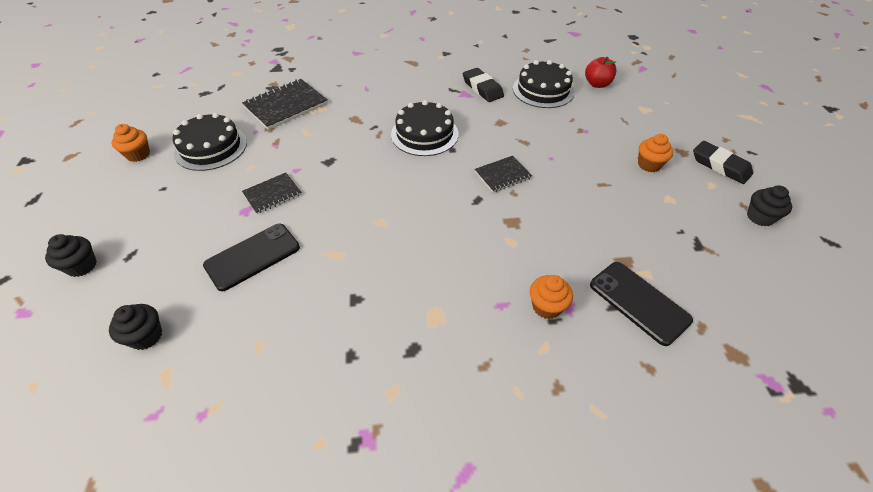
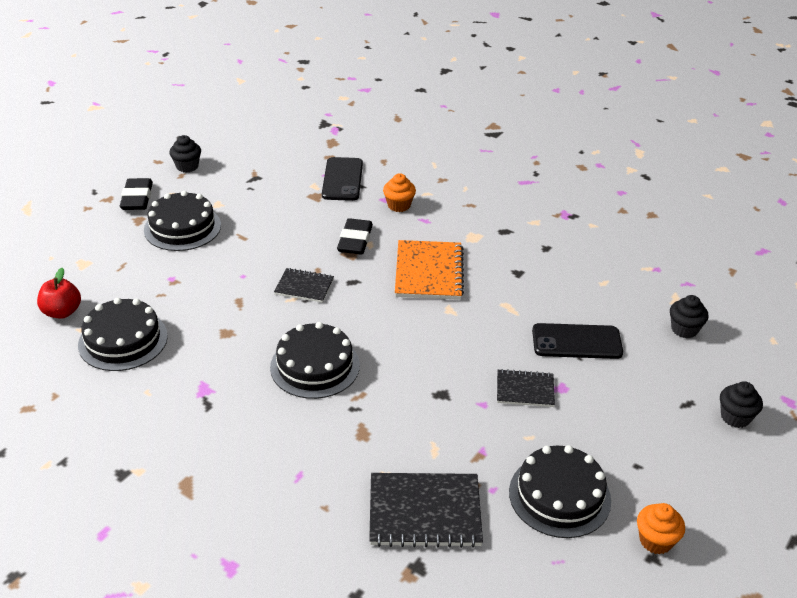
camera: 140 degrees left, 10 degrees down
(432, 246) = (428, 272): none -> orange notebook
(482, 88) = (175, 384): black eraser -> black eraser (355, 240)
(649, 165) = (182, 227): orange cupcake -> black cake

